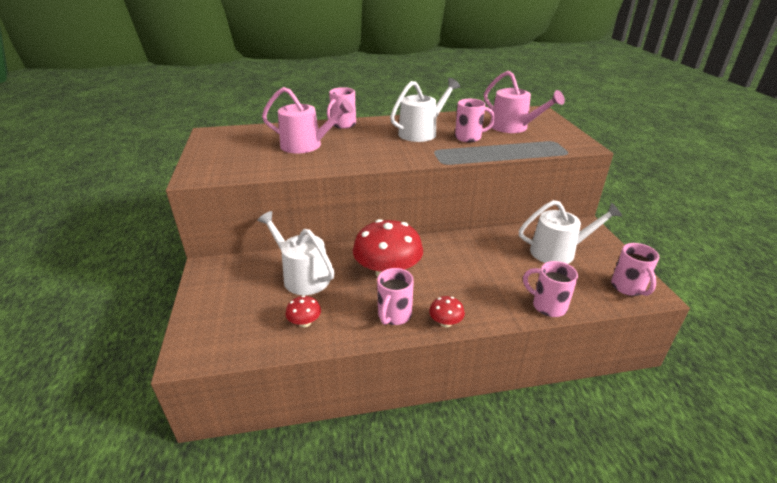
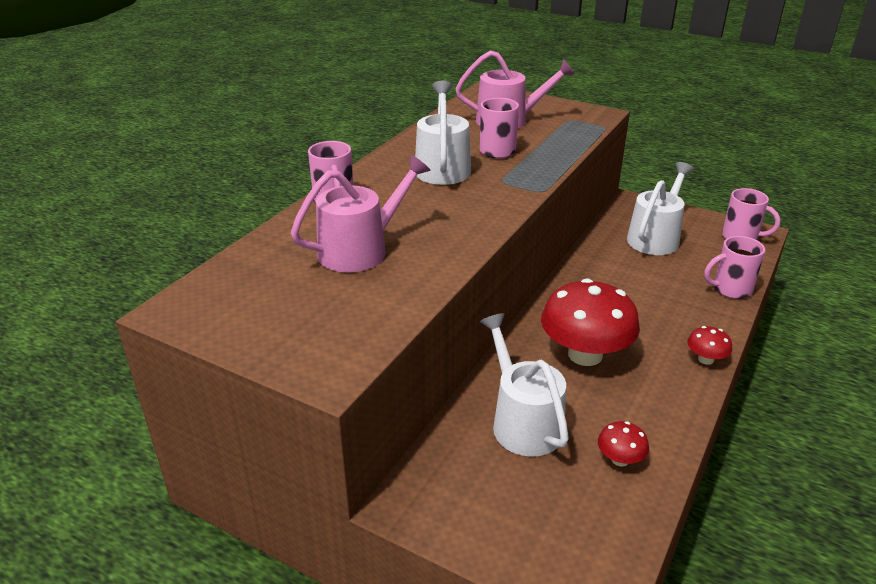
camera: 50 degrees left, 0 degrees up
(302, 276) = (523, 422): white watering can -> white watering can turned 75 degrees clockwise
(394, 315) = (665, 386): pink mug -> none

